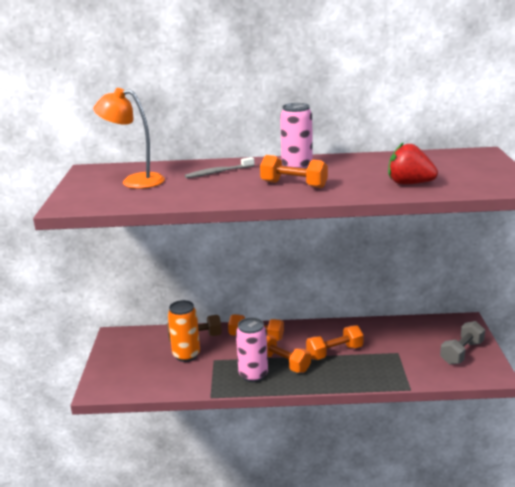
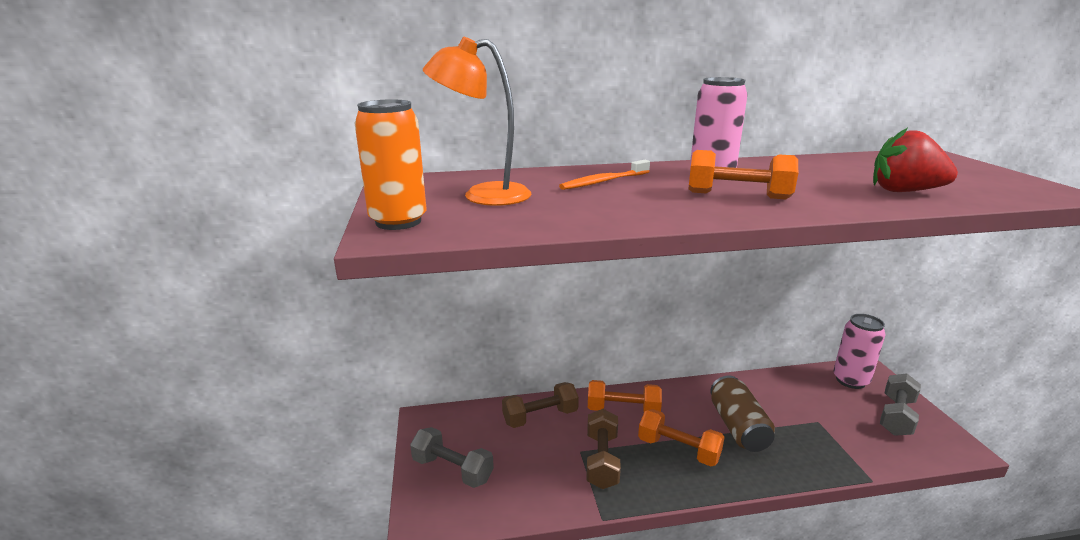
camera: 10 degrees left, 0 degrees up
(124, 365) = (452, 470): none -> grey dumbbell
(186, 355) = (538, 446): orange can -> orange can (398, 221)
(218, 172) = (604, 181): grey toothbrush -> orange toothbrush
(226, 366) = (602, 460): none -> brown dumbbell
(253, 375) = (647, 473): pink can -> pink can (850, 380)
(334, 352) = (738, 427): orange dumbbell -> brown can

